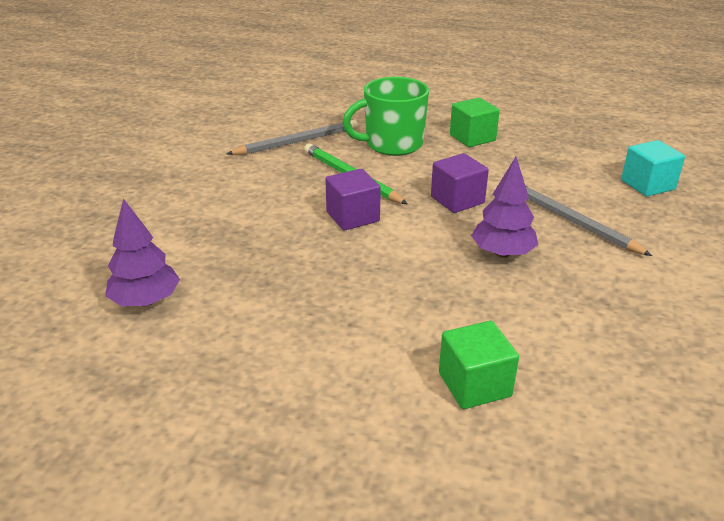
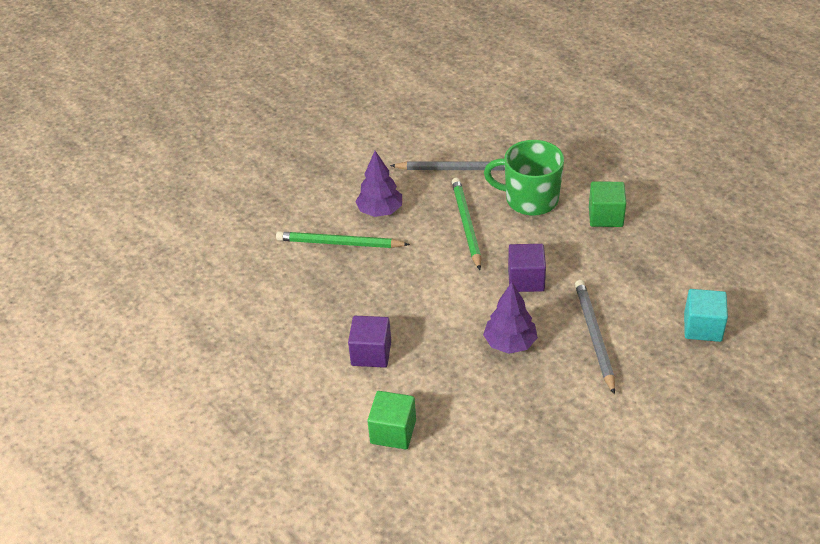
camera: 35 degrees right, 10 degrees up
(146, 301) = (253, 284): purple tree -> purple tree (380, 211)
(226, 230) = (339, 243): none -> green pencil
(353, 217) = (434, 265): purple cube -> purple cube (371, 353)

